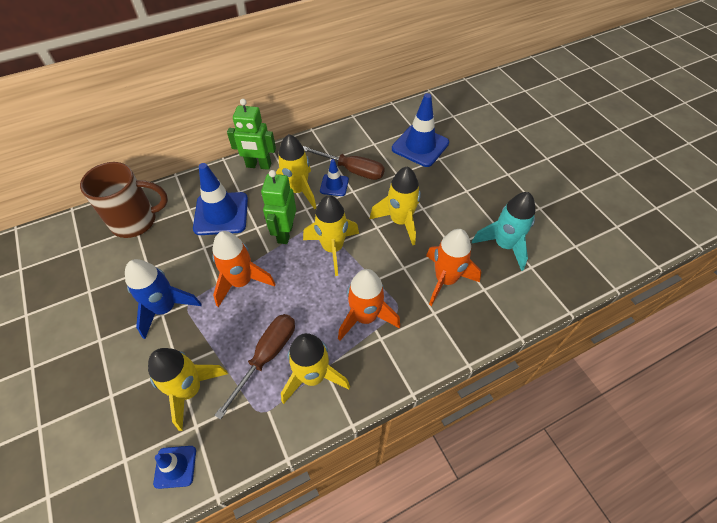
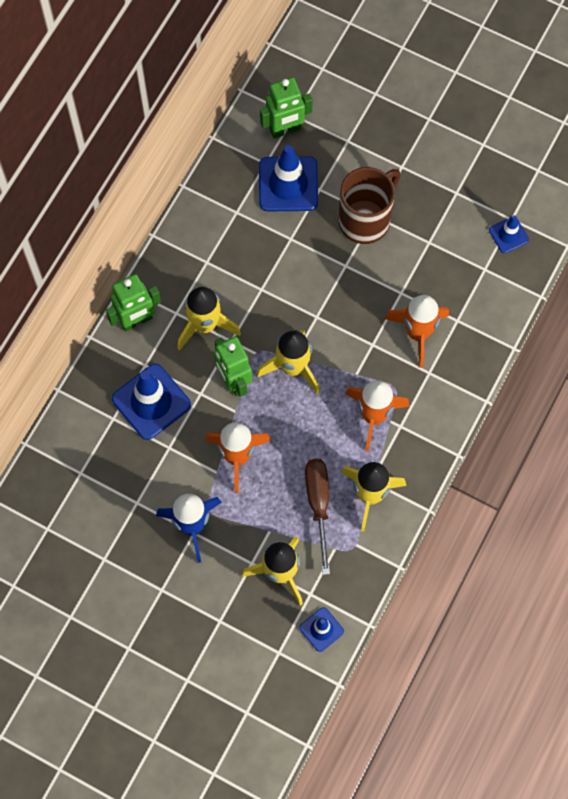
camera: 35 degrees left, 15 degrees up
(136, 221) = (73, 466): brown mug -> brown mug (366, 219)
(334, 185) = (237, 294): blue traffic cone -> blue traffic cone (508, 235)
(352, 170) = (240, 263): brown screwdriver -> none
(400, 221) = (334, 295): yellow rocket -> none
(441, 119) = (285, 130): none -> green robot
(504, 245) = (447, 260): turquoise rocket -> none

